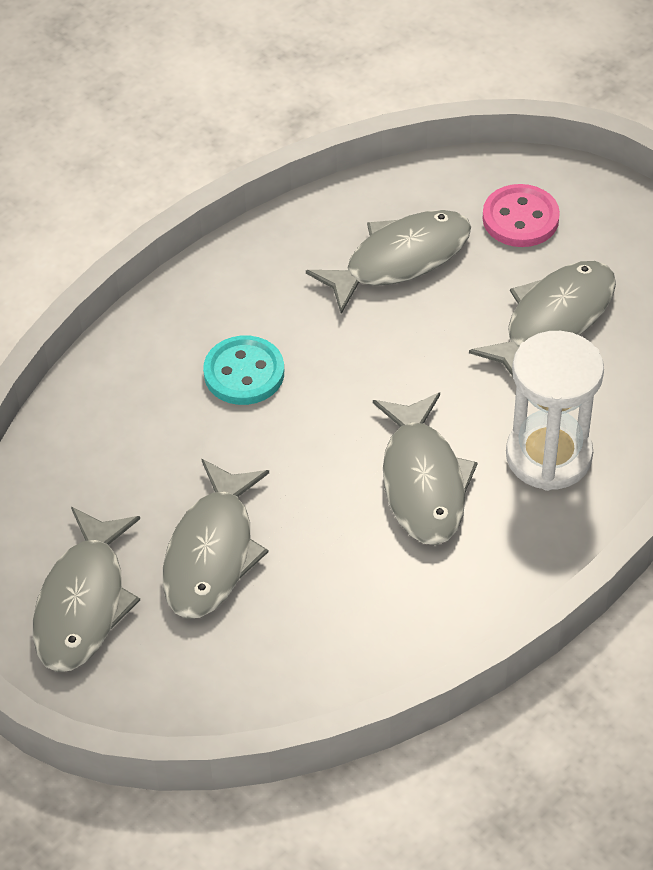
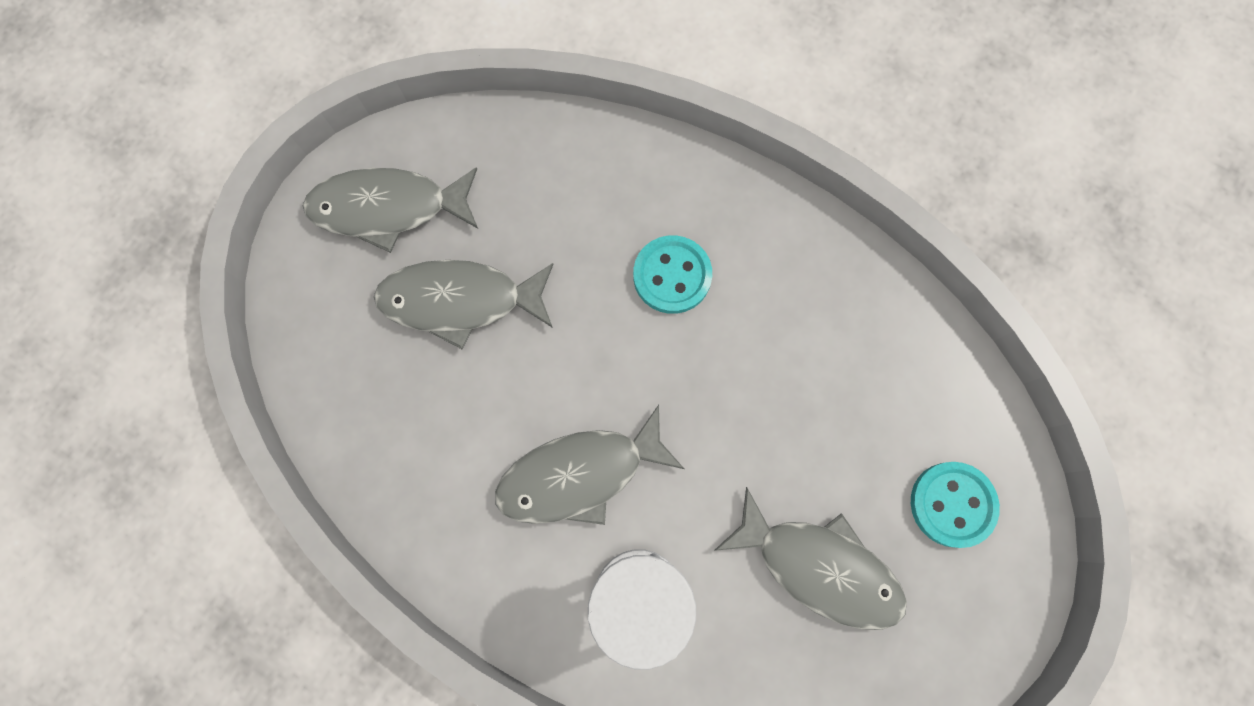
camera: 75 degrees right, 25 degrees up
(400, 260) = (856, 390): grey fish -> none
(520, 218) = (952, 504): pink button -> turquoise button

